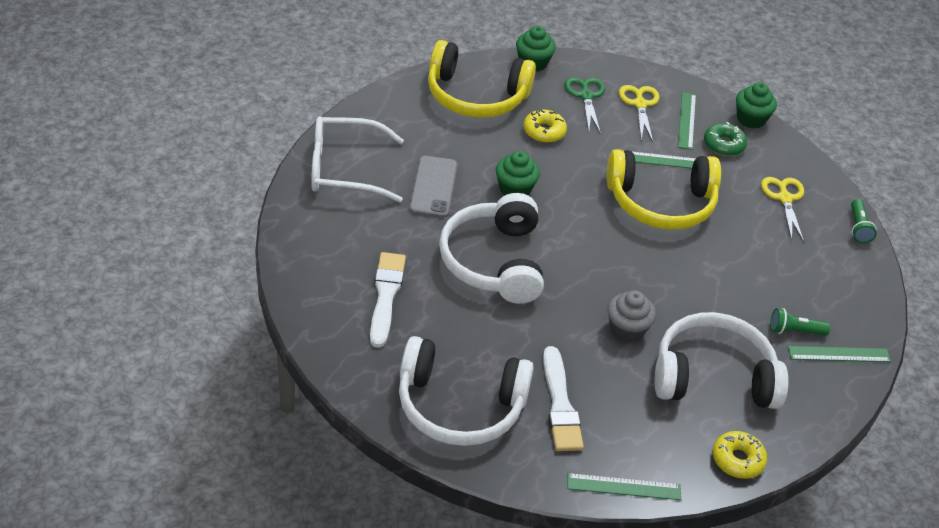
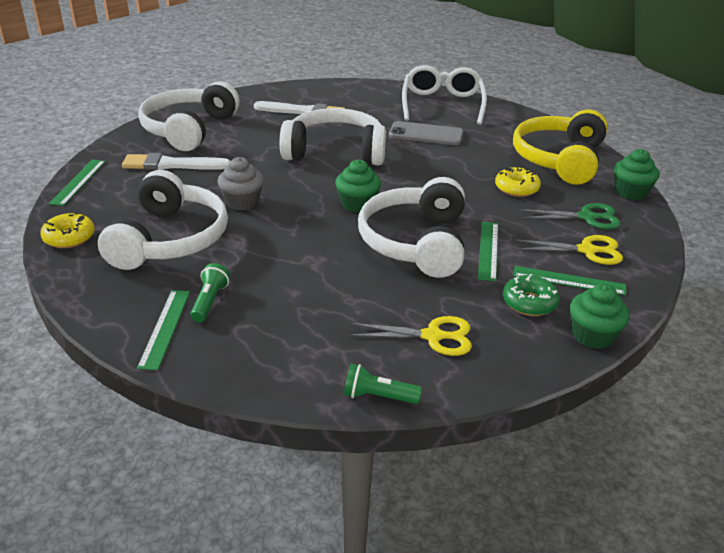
camera: 100 degrees right, 10 degrees down
(515, 189) = (427, 167): green cupcake -> green cupcake (357, 204)
(661, 202) = (416, 242): yellow headphones -> white headphones

